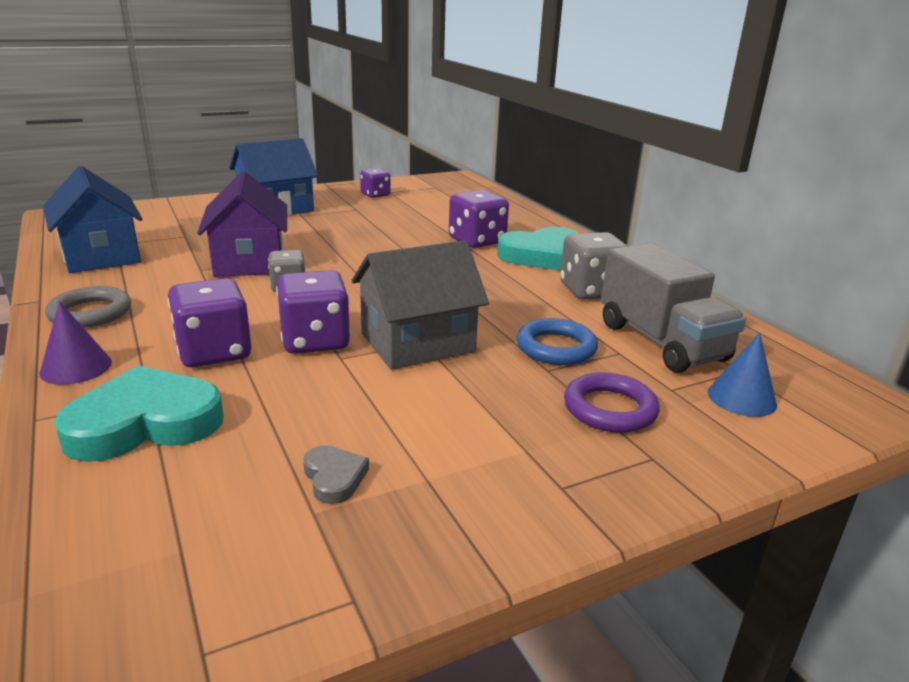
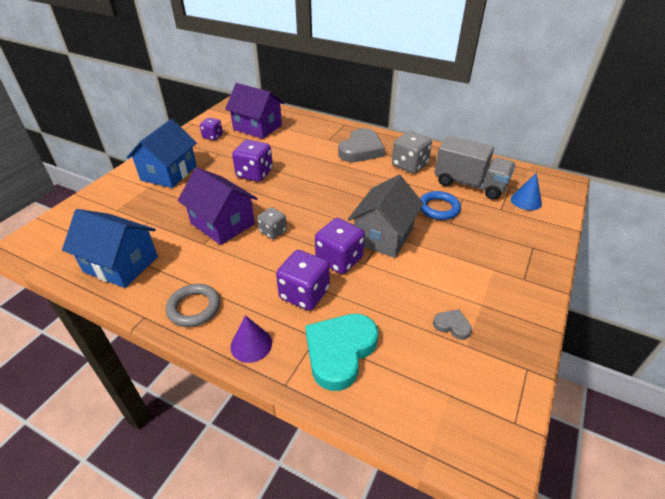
camera: 35 degrees left, 15 degrees up
(441, 201) = (257, 127): none -> purple house
(477, 241) = (318, 152): purple dice -> purple dice (254, 174)
(542, 255) = (361, 150): turquoise heart -> grey heart
(610, 409) = (495, 231): purple ring -> none

